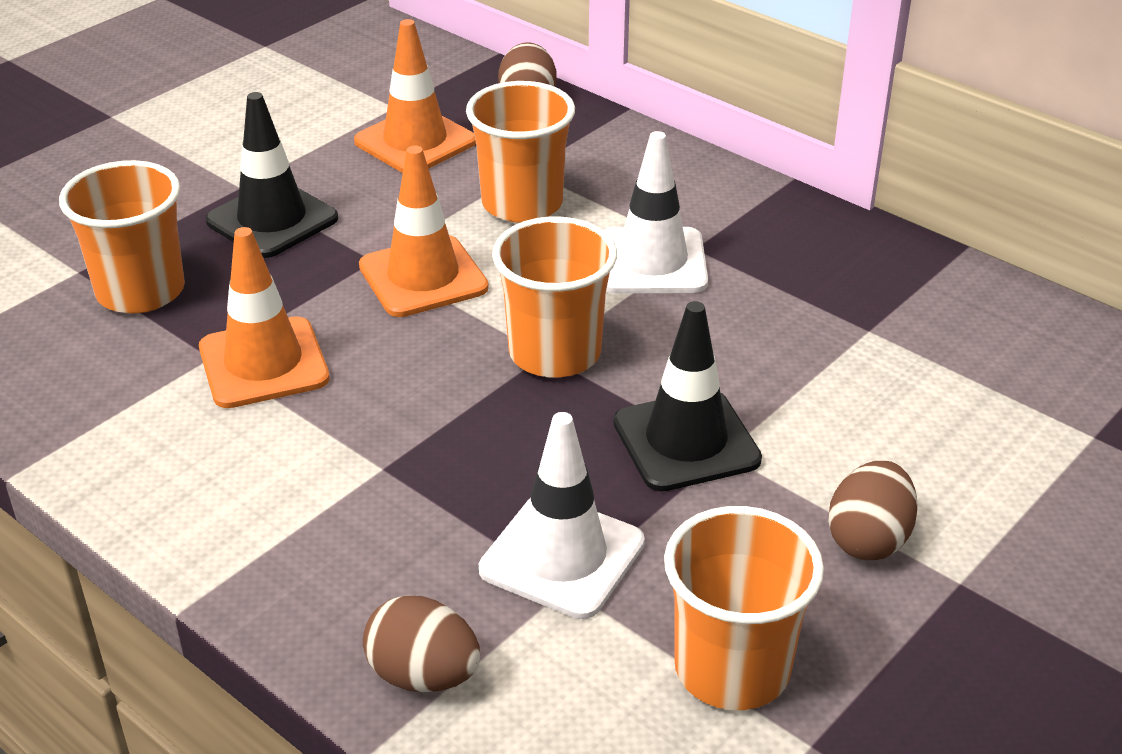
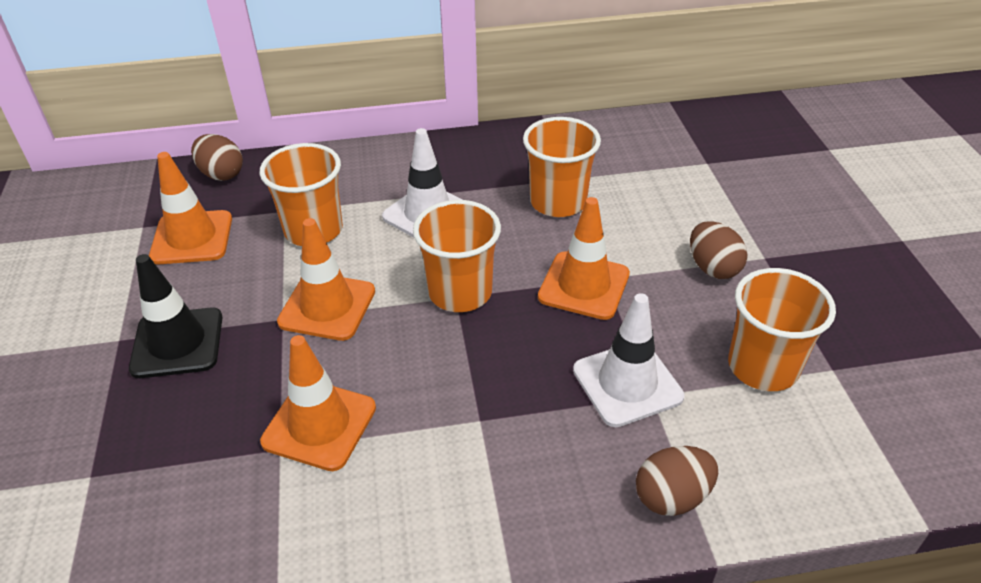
camera: 50 degrees left, 5 degrees up
(141, 291) = (162, 451): orange cup -> orange cup (558, 202)
(686, 441) = (584, 285): black traffic cone -> orange traffic cone

